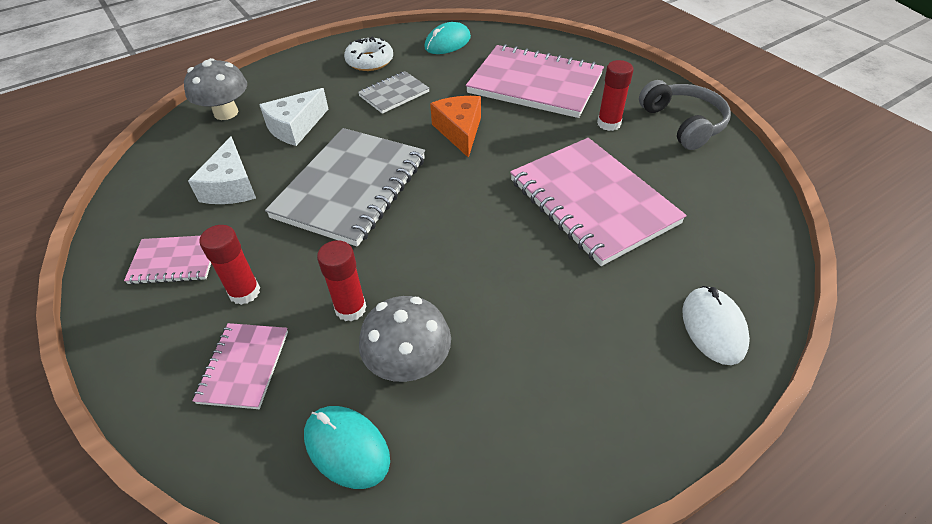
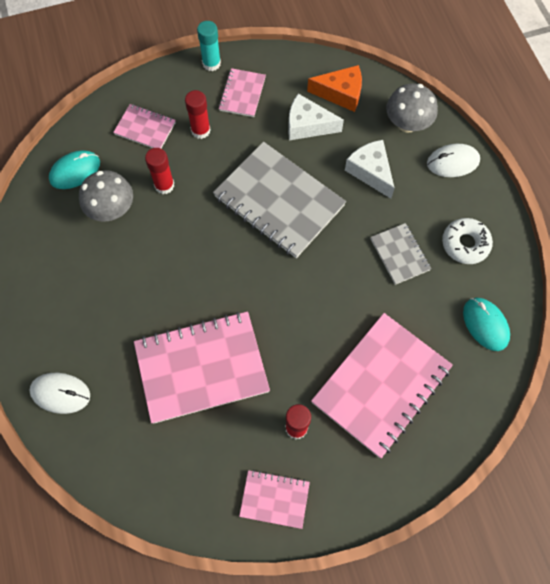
camera: 105 degrees right, 20 degrees up
(107, 313) = (211, 63): none -> turquoise glue stick
(275, 79) = (452, 162): none -> white mouse
(460, 131) = (325, 295): orange cheese -> orange cheese (341, 94)
(683, 123) = (274, 499): grey headphones -> pink notebook

